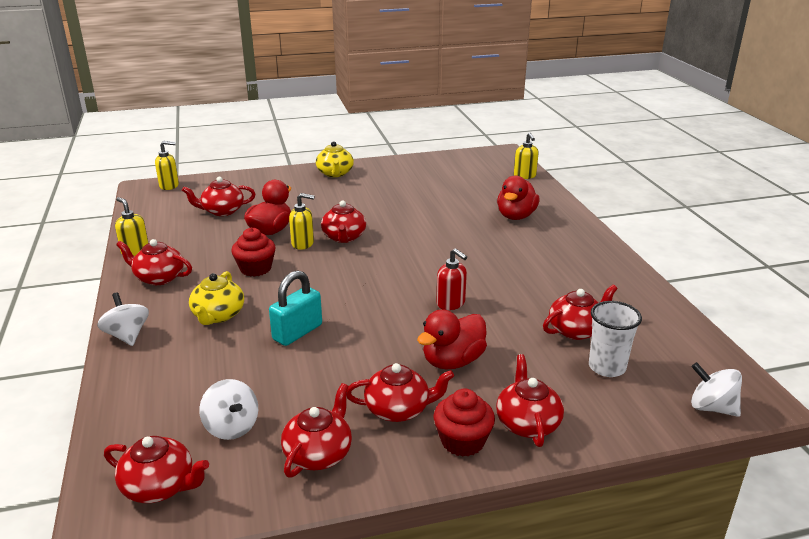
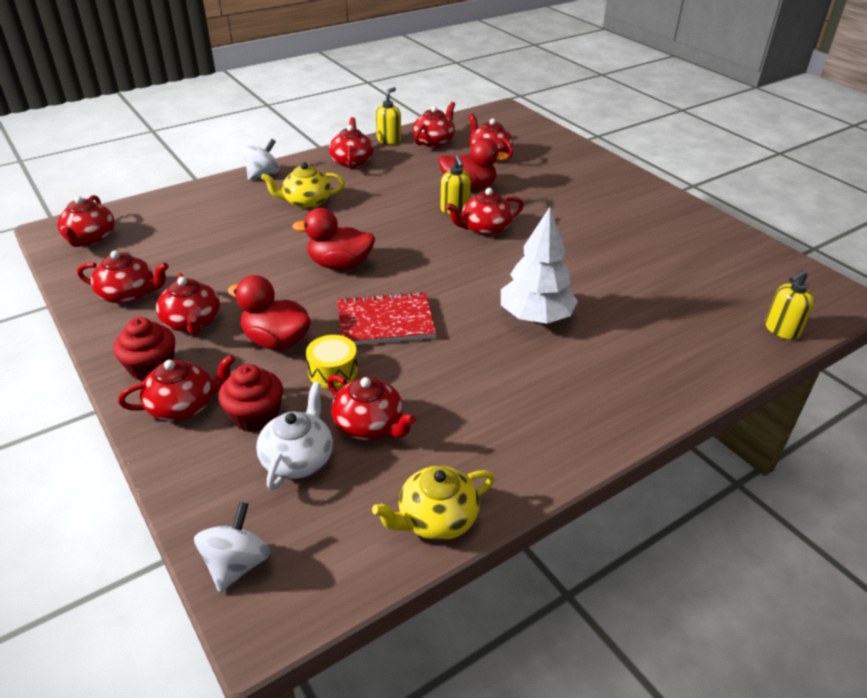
camera: 70 degrees right, 10 degrees up
(167, 230) = (434, 142): none -> red teapot
(169, 186) = (518, 118): yellow soap dispenser -> none
(231, 427) = (157, 248): white spinning top -> none
(255, 268) = (392, 198): red cupcake -> red cupcake (255, 416)
(297, 332) = (295, 245): turquoise padlock -> none
(335, 173) = (632, 190): yellow teapot -> yellow teapot (436, 519)
(451, 303) = (385, 322): red soap dispenser -> red notebook
(476, 243) = (535, 317): none -> white tree
(507, 337) = (333, 372): none -> yellow drum
(516, 216) = (638, 339): red duck -> red duck (340, 265)
(607, 367) = (298, 459): white cup -> white teapot

